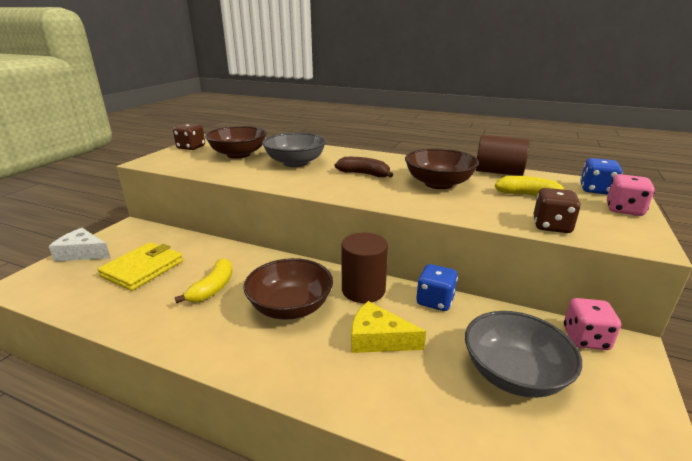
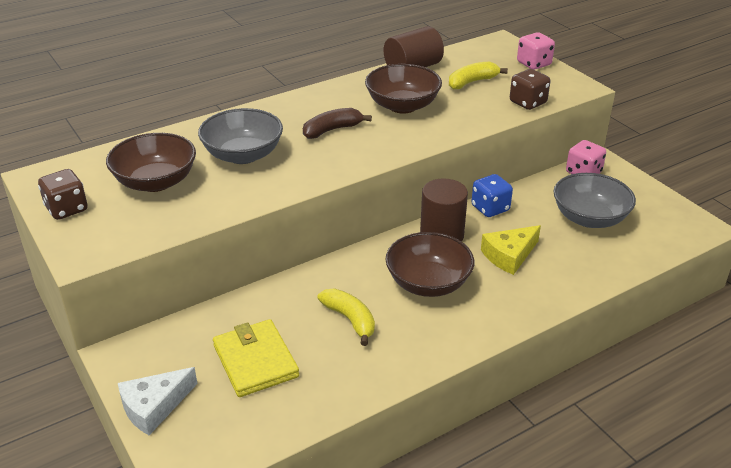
camera: 55 degrees left, 10 degrees up
(596, 190) = (494, 53): blue dice -> none

